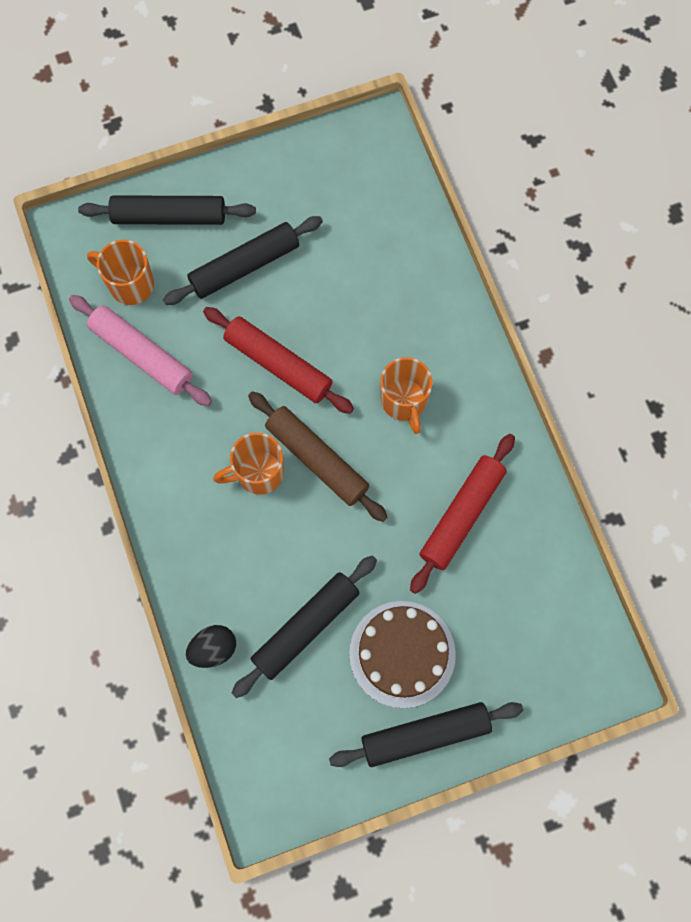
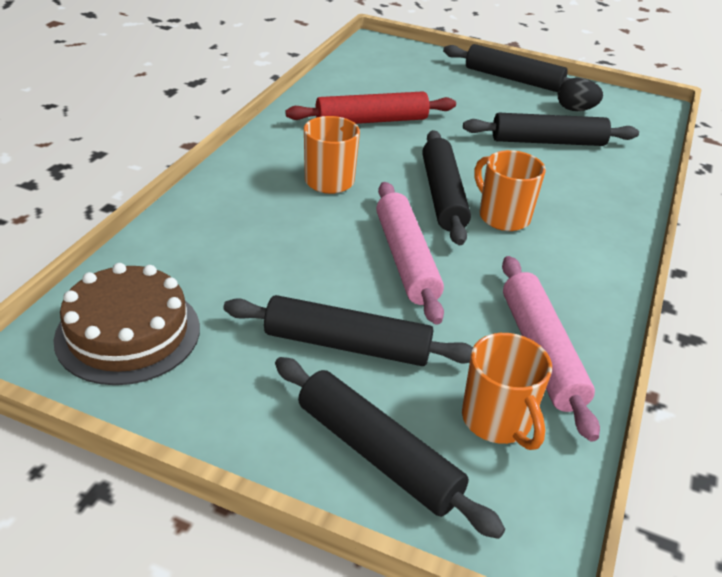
camera: 140 degrees left, 35 degrees down
(213, 649) = (632, 168): black egg -> black egg (575, 110)
(258, 473) = (502, 216): orange mug -> orange mug turned 150 degrees counterclockwise
(278, 364) = (406, 259): red rolling pin -> pink rolling pin
(317, 459) = (443, 195): brown rolling pin -> black rolling pin
(402, 654) = (491, 103): brown cake -> brown cake (128, 333)

